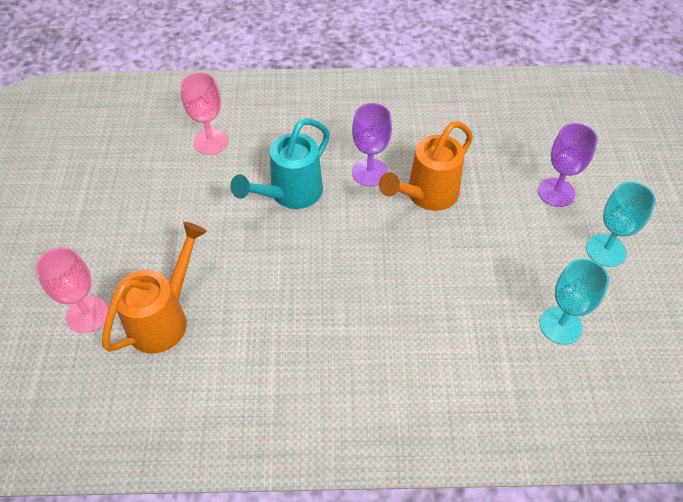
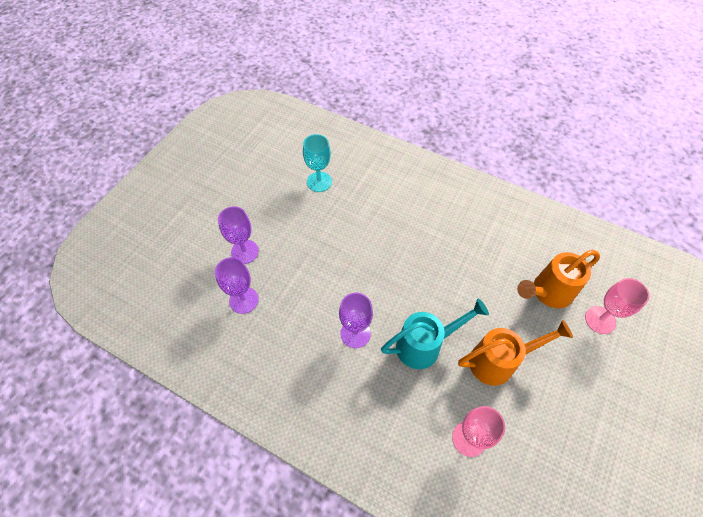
camera: 150 degrees left, 5 degrees up
(427, 195) = (328, 293): orange watering can -> orange watering can (498, 361)
(506, 149) = (243, 300): none -> purple goblet
(605, 250) = (255, 204): turquoise goblet -> none

